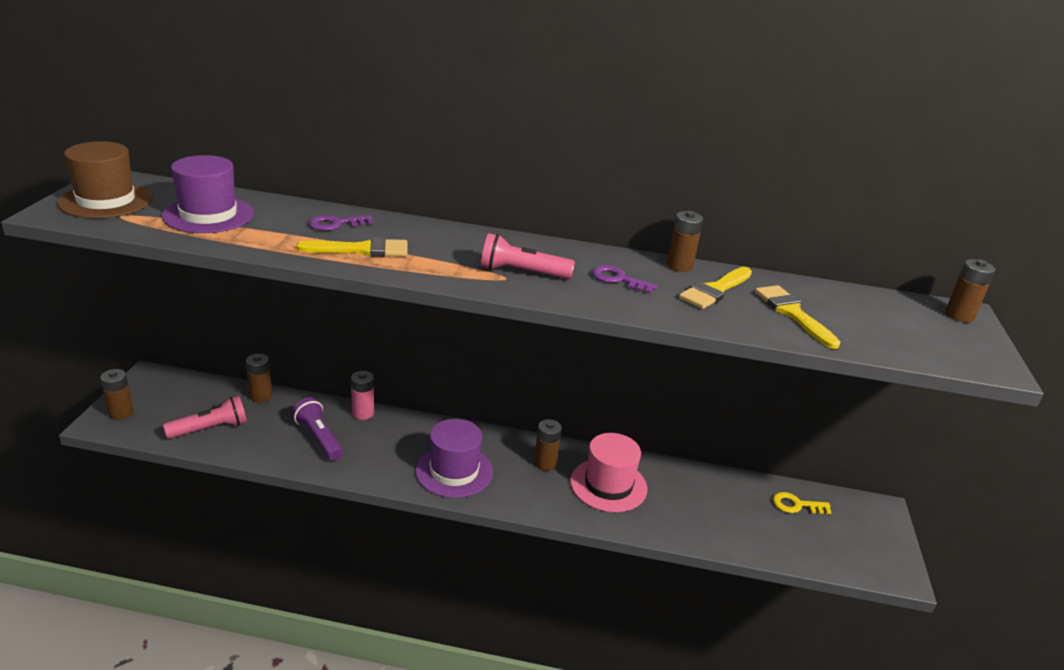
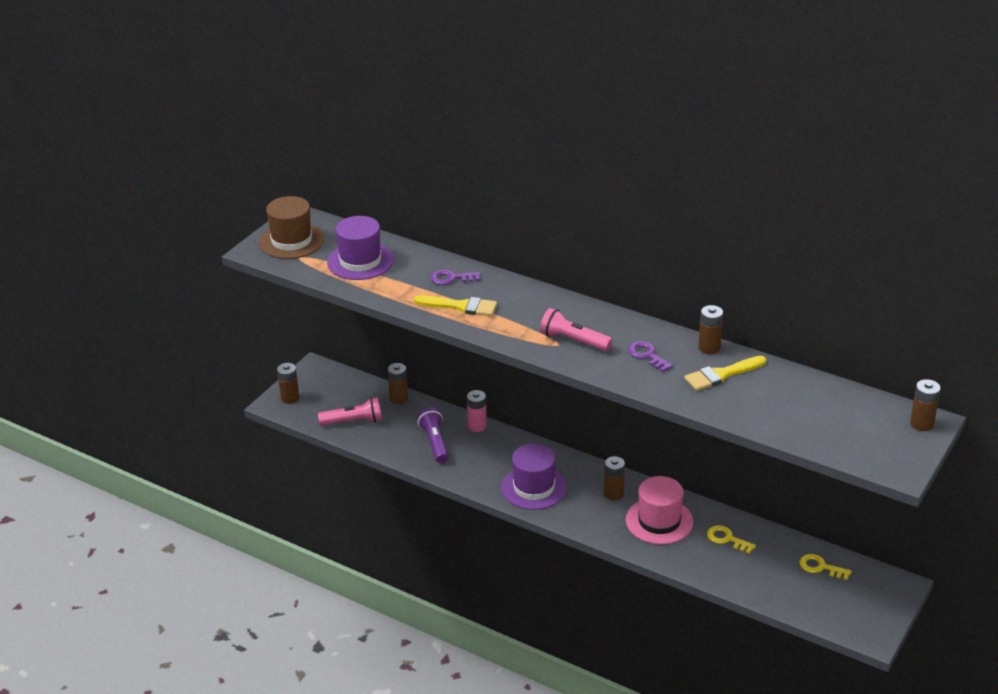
camera: 25 degrees right, 5 degrees up
(688, 492) = (727, 539): none -> yellow key
(793, 313) = (770, 404): yellow brush -> none

